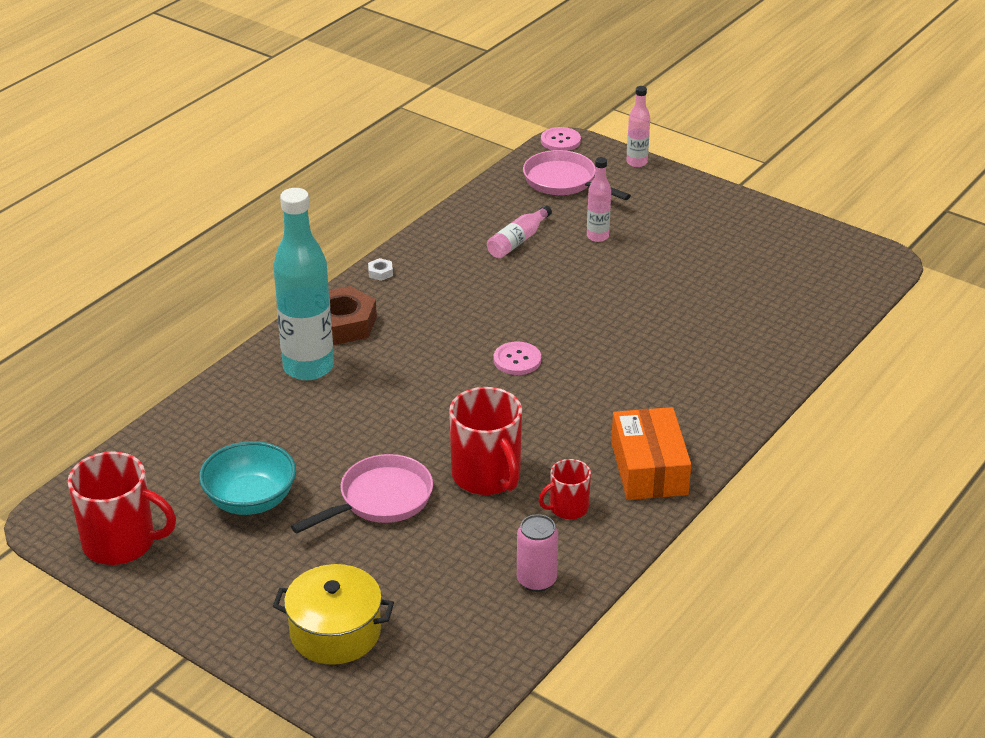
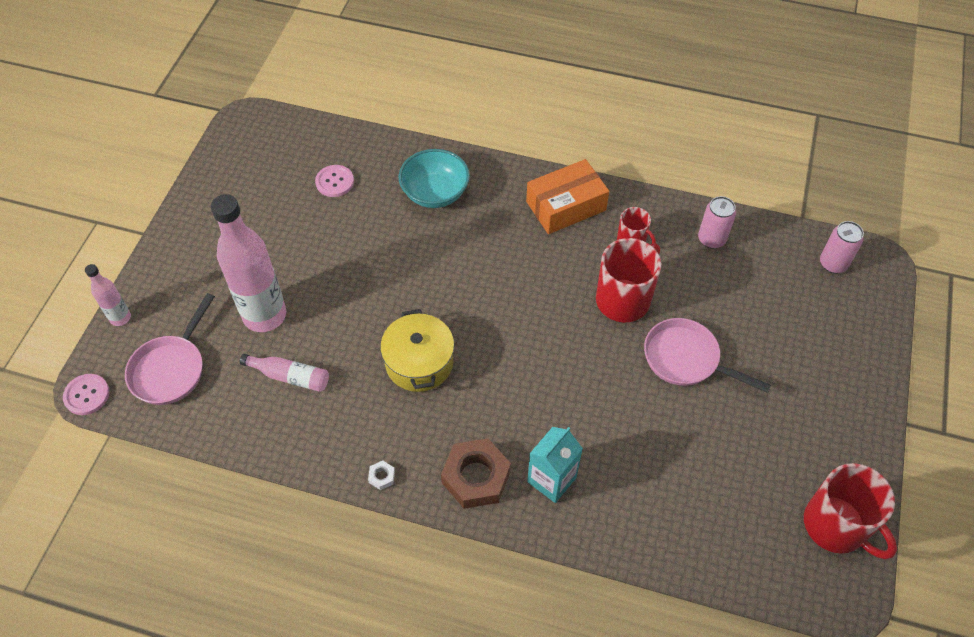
camera: 110 degrees left, 20 degrees up
(121, 543) = (836, 526): red mug -> red mug turned 150 degrees clockwise
(250, 500) = (736, 450): turquoise bowl -> turquoise bowl (435, 193)
(308, 367) = (551, 479): turquoise bottle -> turquoise carton
(335, 632) = (828, 337): yellow pot -> yellow pot (419, 363)
(438, 685) = (833, 264): none -> pink can
(517, 360) = (473, 322): pink button -> pink button (334, 182)
(597, 236) = (264, 315): pink bottle -> pink bottle, size x2.06

